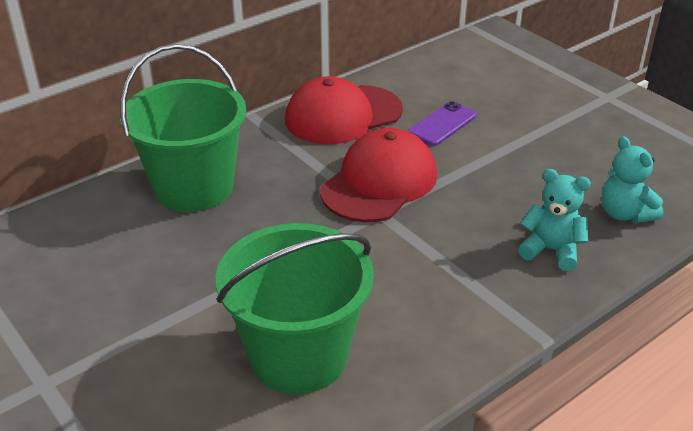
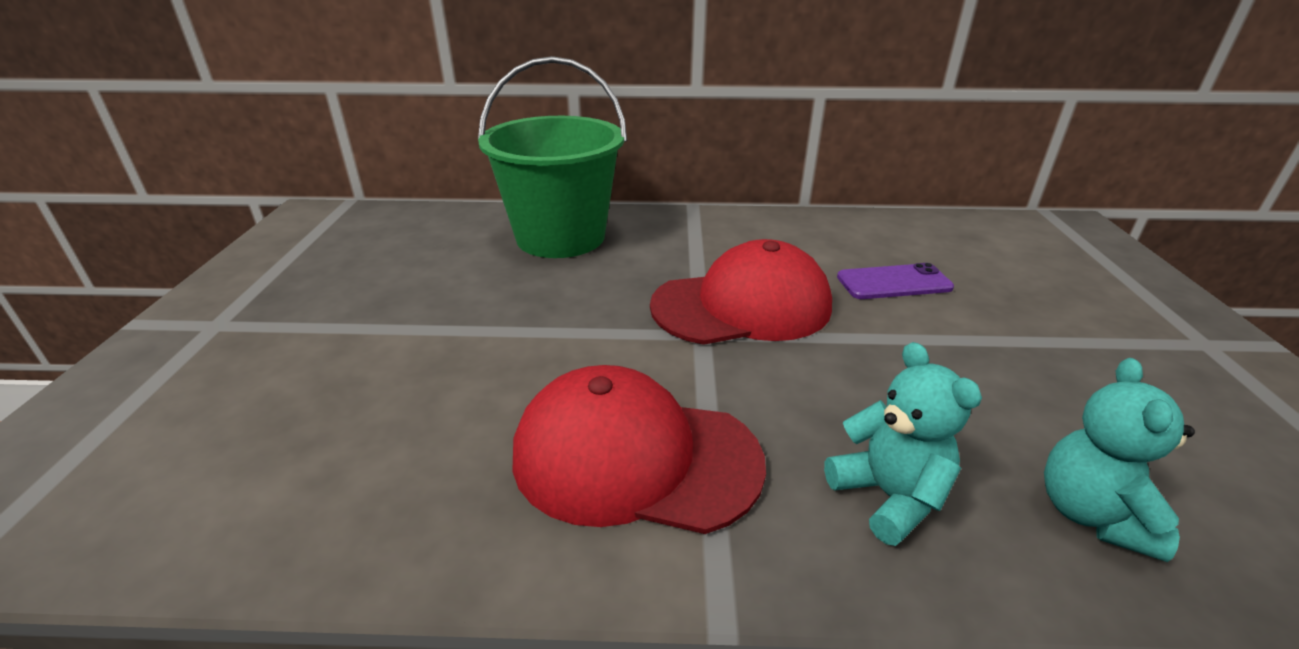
camera: 40 degrees right, 5 degrees down
(298, 356) = (409, 429): green bucket -> none
(343, 115) = (783, 235): red cap -> red cap (635, 457)

